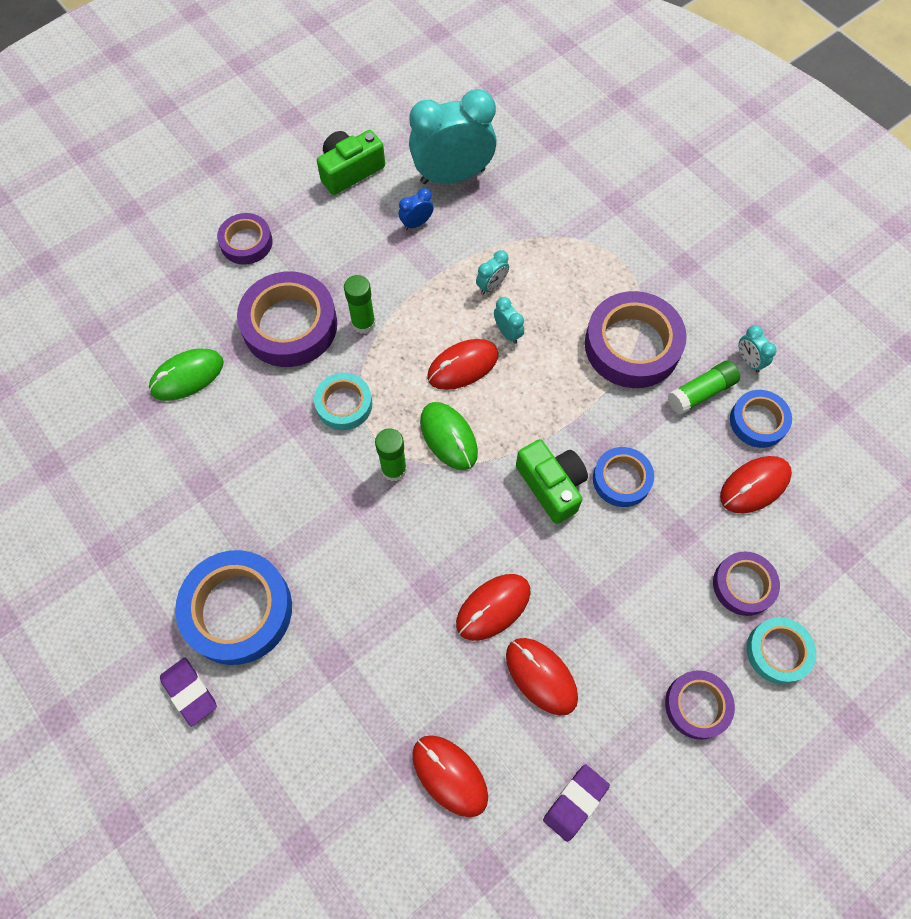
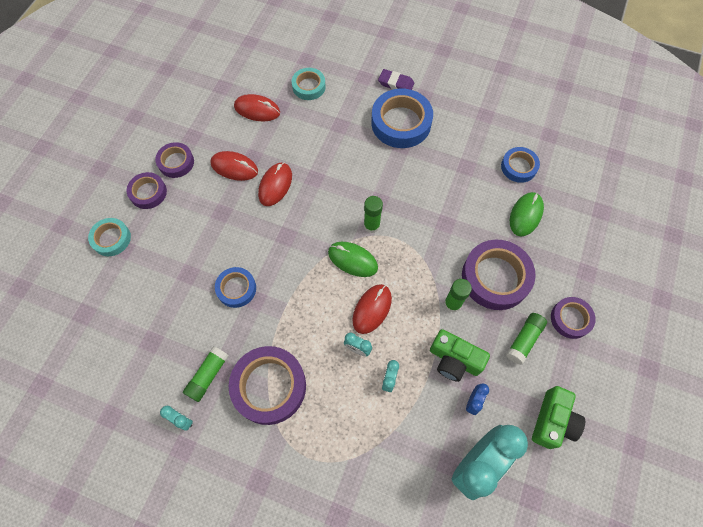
camera: 150 degrees right, 0 degrees up
(315, 249) = (524, 340): none -> green glue stick
(344, 404) = (426, 247): turquoise tape -> turquoise tape (309, 86)
(551, 485) = (276, 263): green camera -> green camera (454, 360)
(575, 802) = (193, 127): purple eraser -> none
(743, 585) = (141, 264): purple tape -> purple tape (176, 162)
(754, 486) = (151, 328): red mouse -> none
(758, 421) = (162, 375): blue tape -> blue tape (518, 167)

